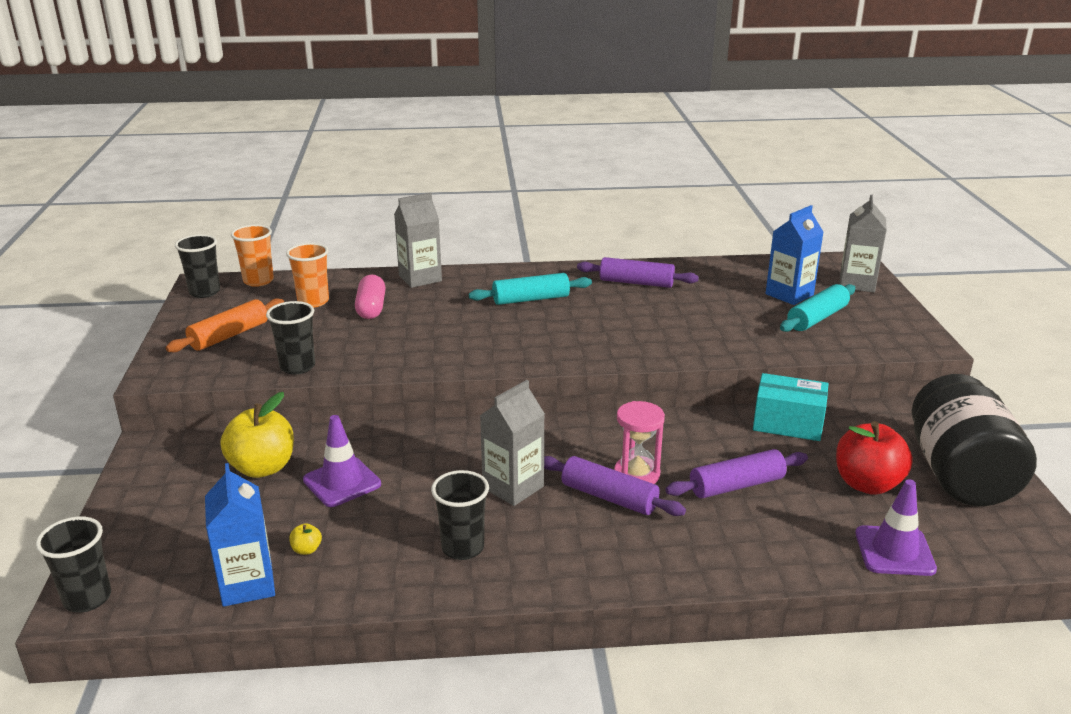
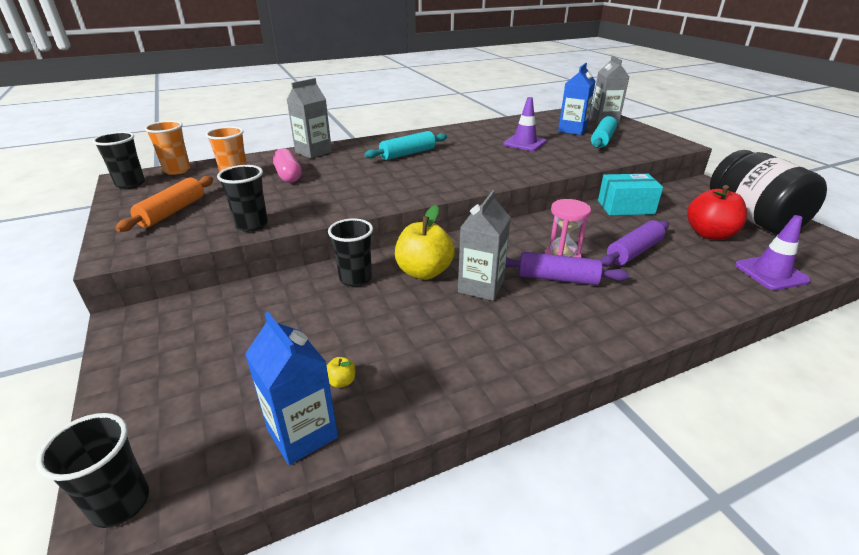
camera: 20 degrees left, 5 degrees up
(262, 468) = (253, 317): yellow apple -> yellow apple (424, 272)
(342, 482) = (336, 313): purple traffic cone -> purple traffic cone (524, 143)
(463, 548) = (479, 344): black cup -> black cup (355, 279)
(636, 283) = (471, 136): purple rolling pin -> none

